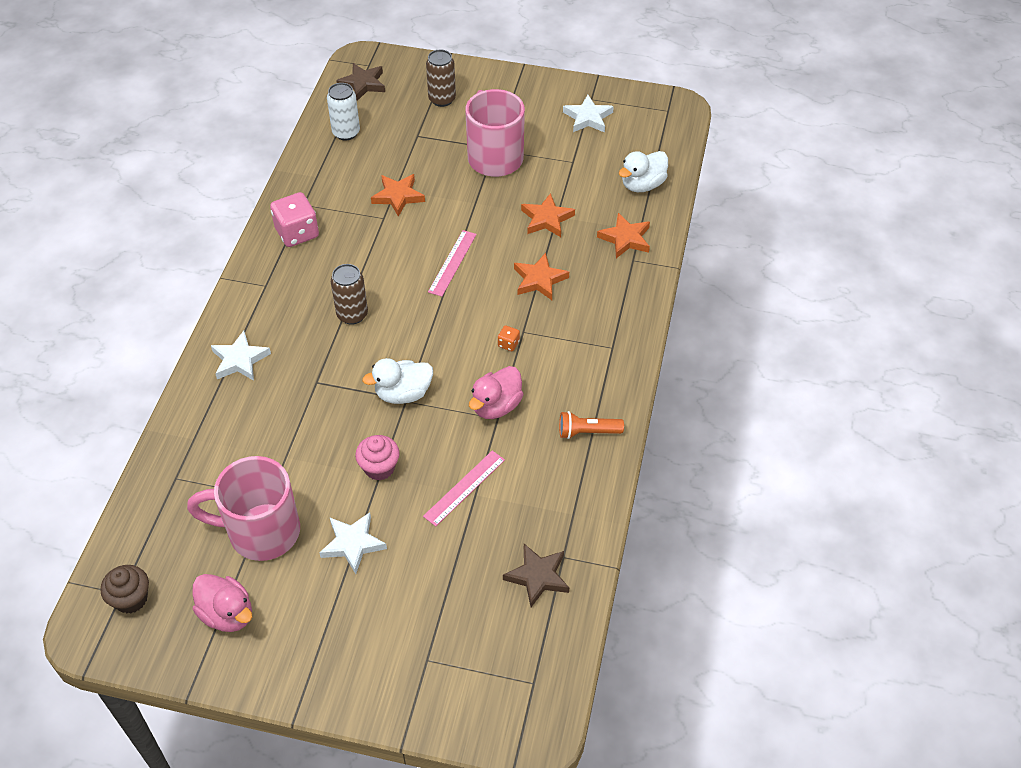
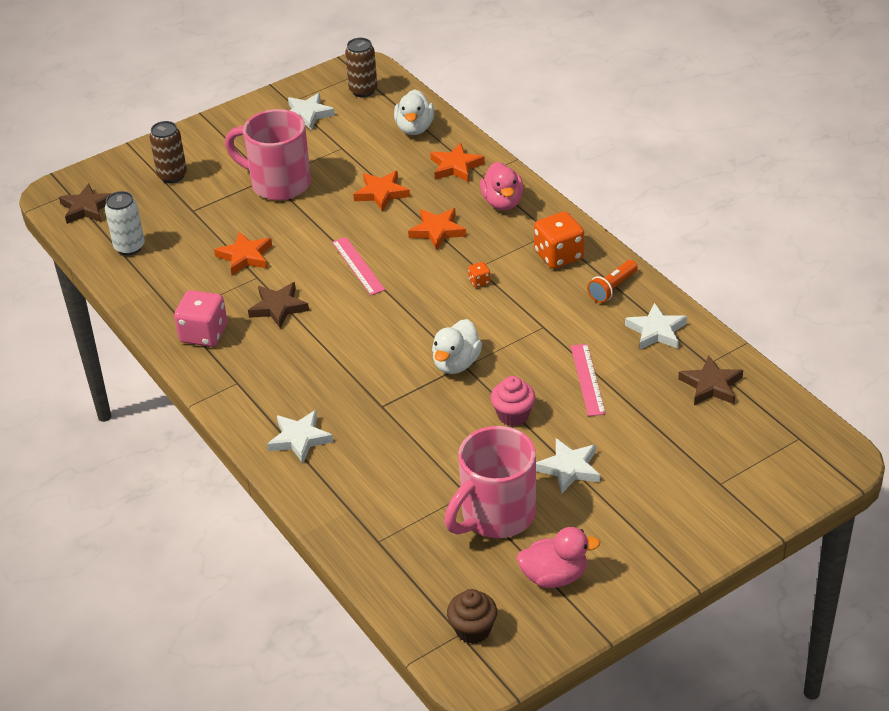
camera: 45 degrees left, 10 degrees down
(352, 315) = (338, 349): brown can -> brown can (363, 90)
(363, 252) = (278, 307): none -> brown star
(496, 406) = (531, 321): pink duck -> pink duck (502, 202)
(566, 495) = (656, 331): none -> white star
(590, 371) = (559, 255): none -> orange dice

